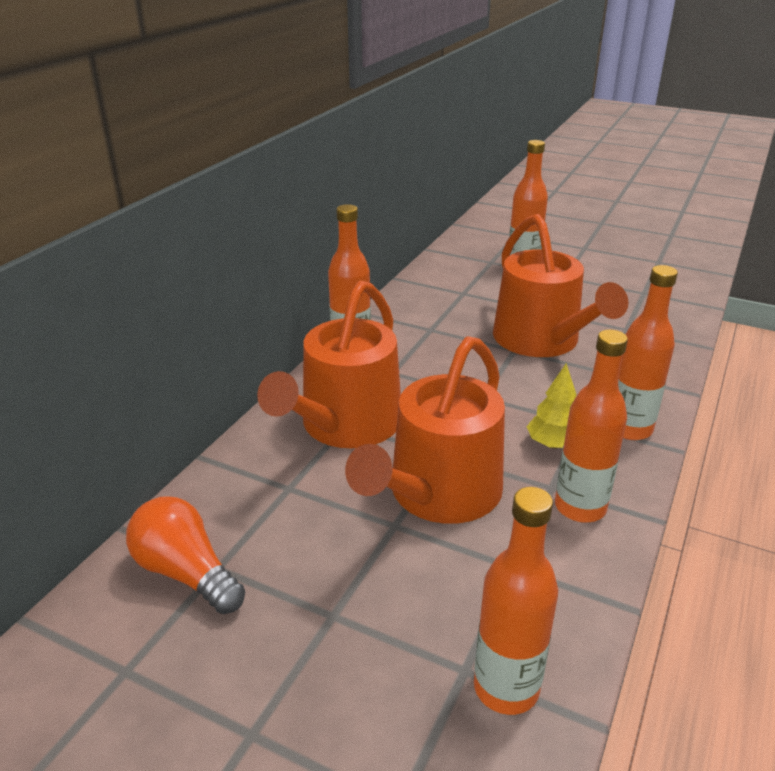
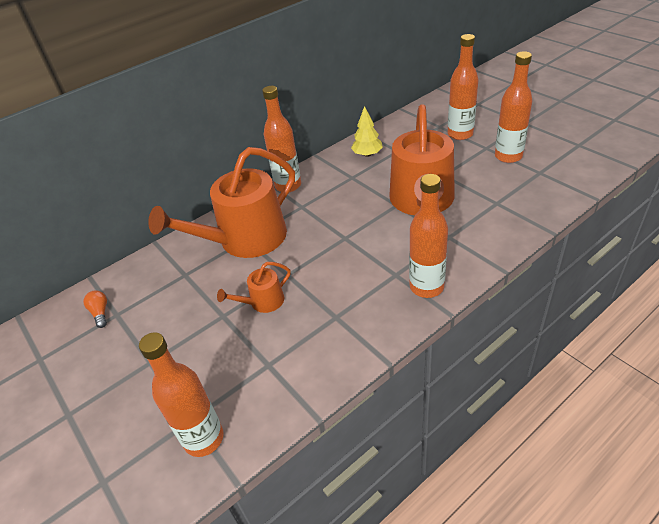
camera: 30 degrees right, 10 degrees up
(186, 572) = (100, 313): orange light bulb -> orange light bulb, size x0.50
(438, 494) = (263, 302): orange watering can -> orange watering can, size x0.45
(553, 444) = (363, 285): yellow tree -> yellow tree (367, 154)
(580, 507) = (342, 337): orange bottle -> orange bottle (508, 156)

